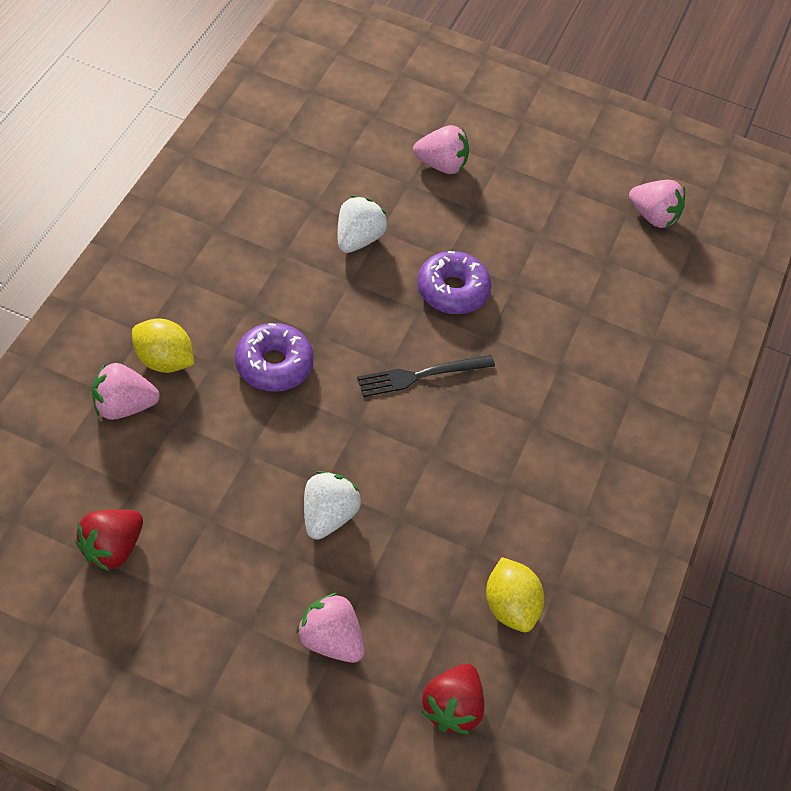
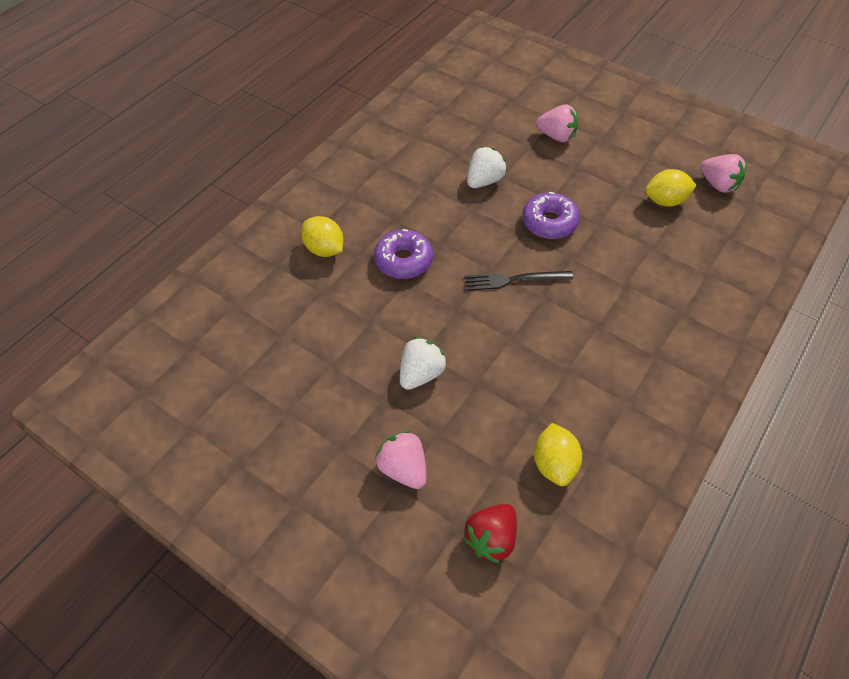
camera: 20 degrees right, 0 degrees up
(112, 548) = (255, 376): red strawberry -> none
(124, 406) = (288, 277): pink strawberry -> none
(592, 246) = (665, 201): none -> yellow lemon

